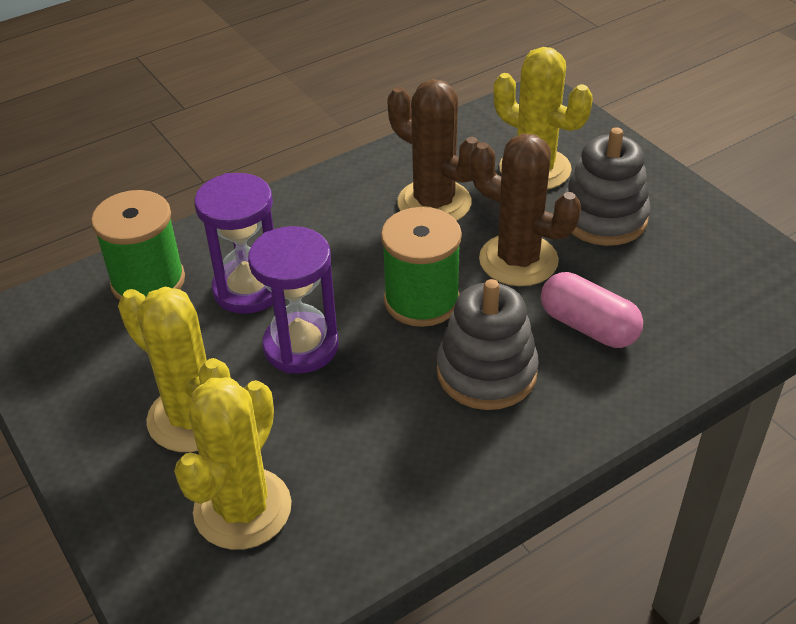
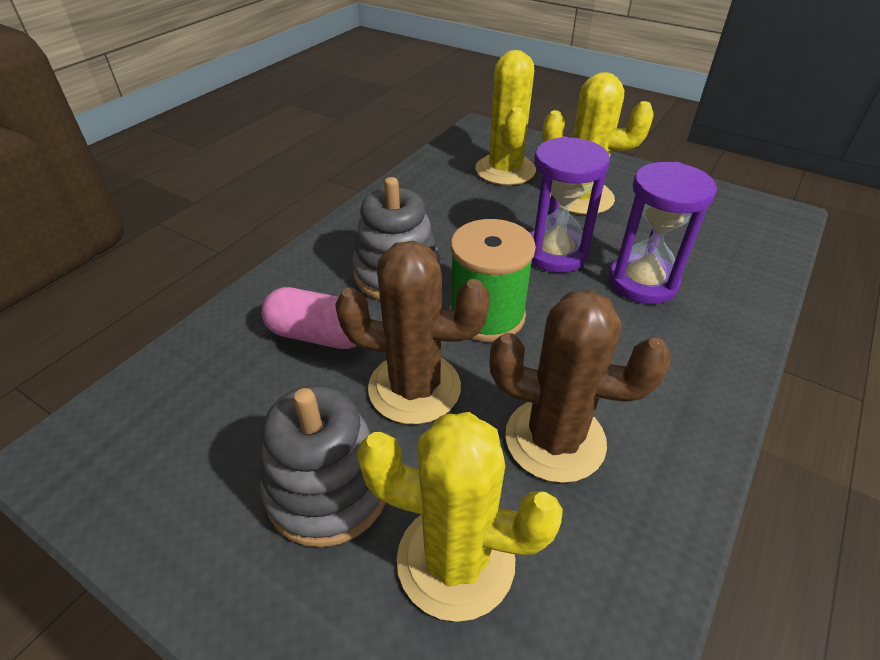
camera: 155 degrees right, 0 degrees up
(148, 281) = (728, 265): green spool -> none

